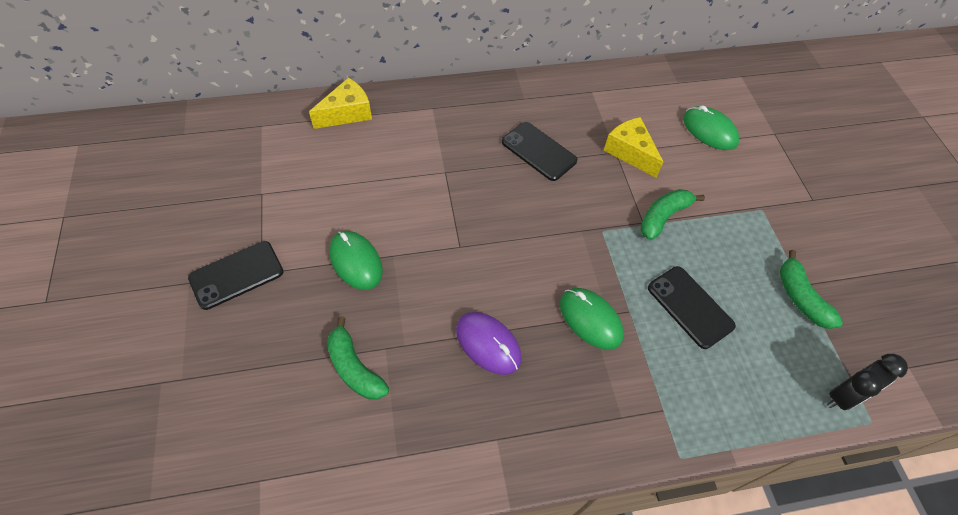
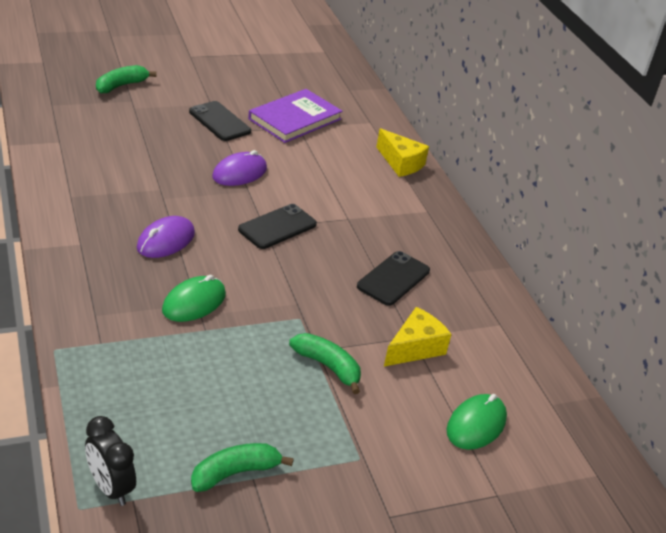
camera: 80 degrees right, 20 degrees down
(243, 195) = (295, 119): none -> purple book
(354, 368) = (143, 175): green banana -> green banana (121, 86)
(355, 261) = (239, 173): green mouse -> purple mouse
(690, 307) = (214, 374): black phone -> black phone (277, 227)

